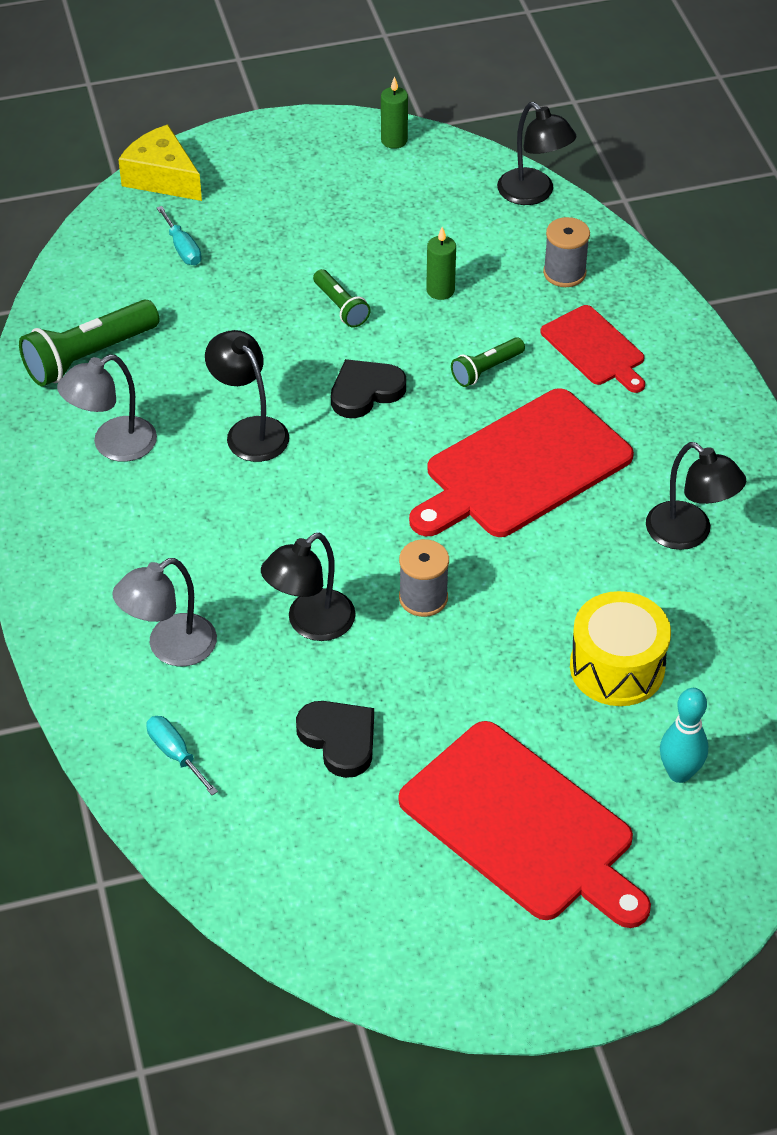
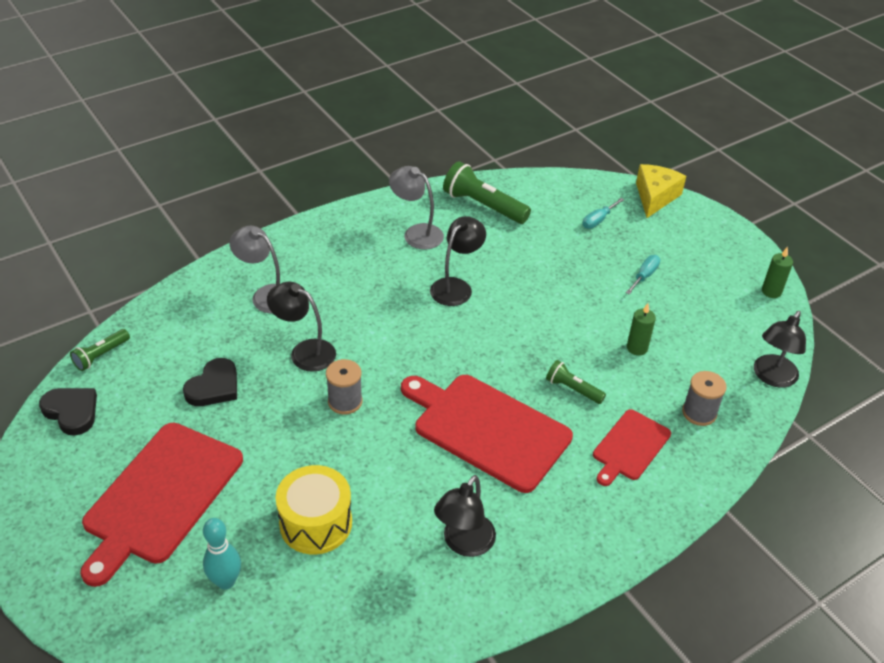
camera: 70 degrees right, 5 degrees down
(175, 754) = (186, 317): turquoise screwdriver -> turquoise screwdriver (644, 276)
(340, 307) = (590, 302): green flashlight -> green flashlight (101, 355)
(365, 391) = (518, 332): black heart -> black heart (71, 412)

